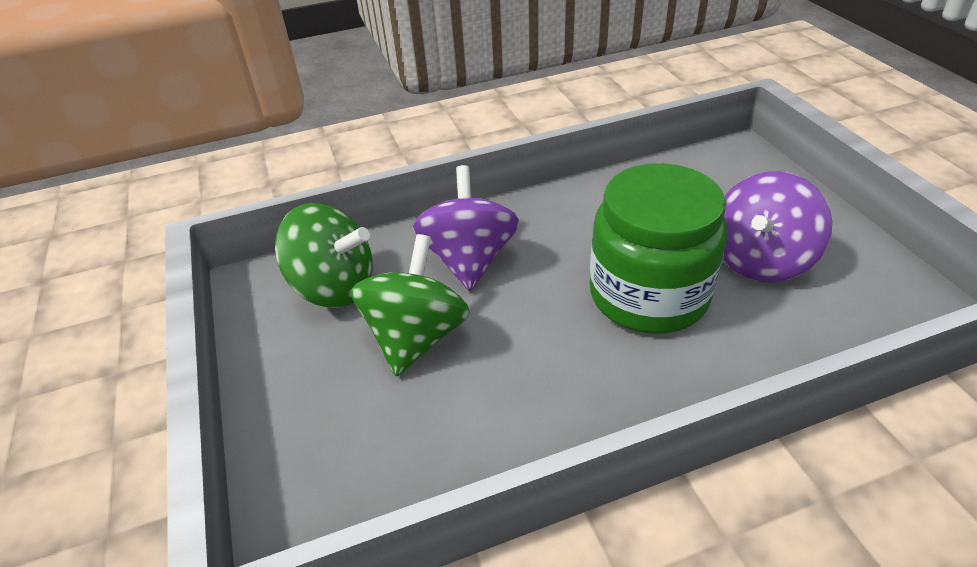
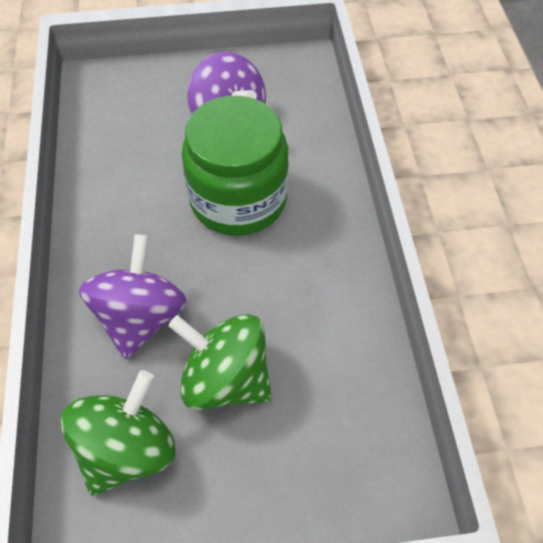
camera: 80 degrees left, 15 degrees up
(469, 260) = (140, 317): purple spinning top -> purple spinning top turned 90 degrees clockwise

